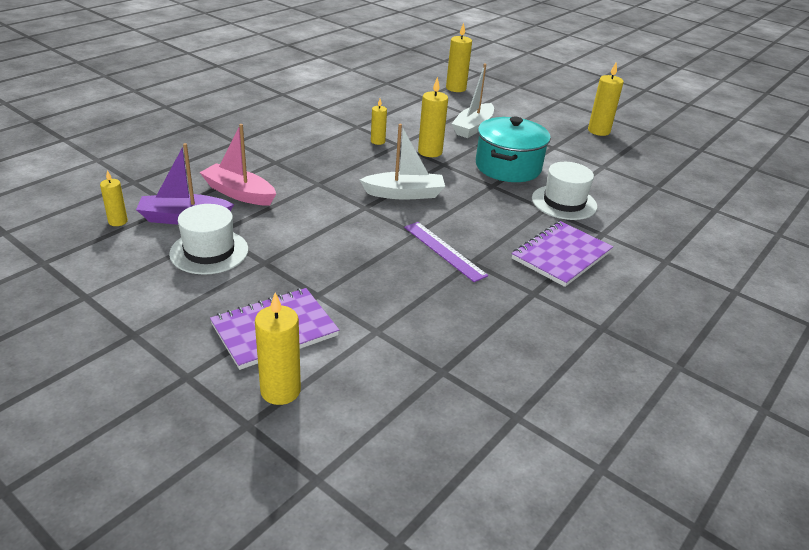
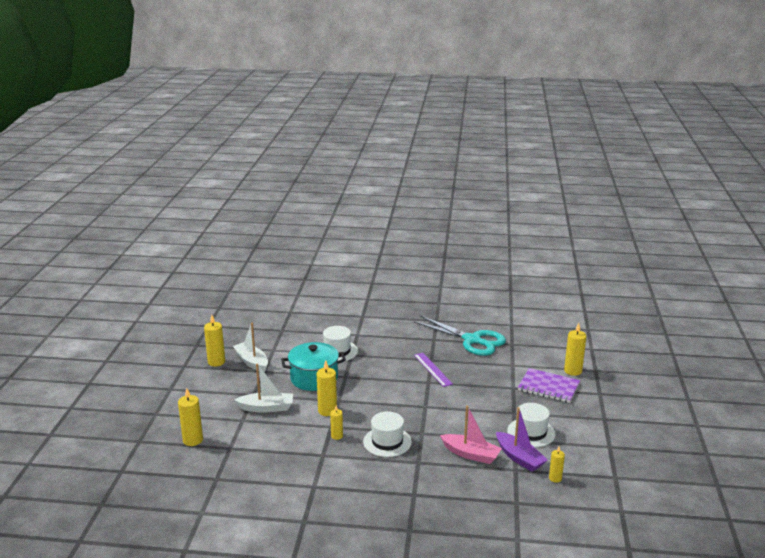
camera: 120 degrees left, 10 degrees down
(239, 193) = (471, 454): pink boat -> pink boat turned 60 degrees counterclockwise
(331, 160) = (387, 442): none -> white hat
(404, 194) = (393, 400): white boat -> white boat (252, 362)
(444, 251) = (432, 369): purple ruler -> purple ruler turned 45 degrees counterclockwise
(496, 331) = (472, 340): none -> turquoise scissors
(561, 255) = (393, 340): purple notebook -> none

